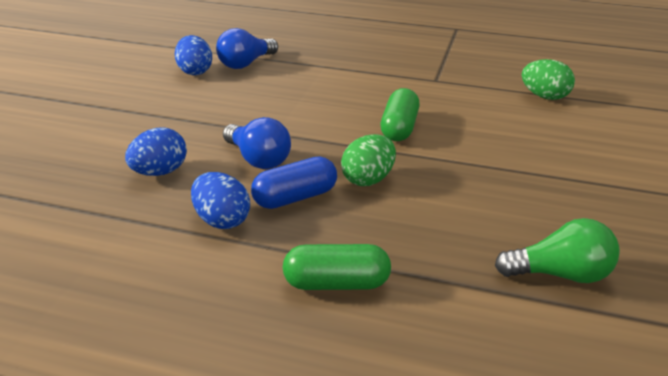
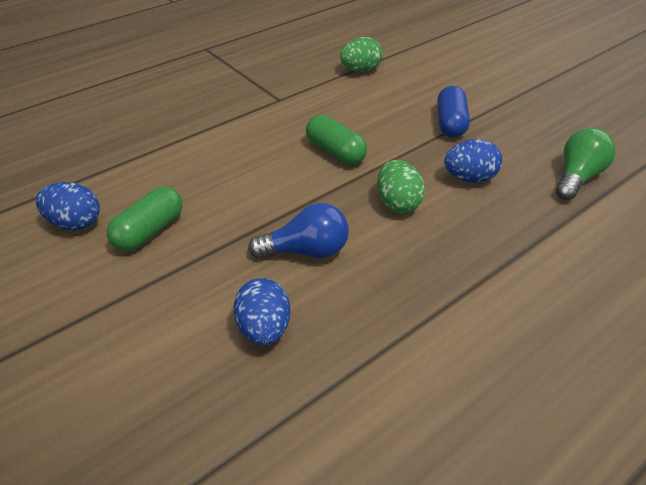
camera: 55 degrees left, 10 degrees up
(221, 220) = (389, 316): blue egg -> blue egg (469, 178)
(246, 64) = (107, 182): blue light bulb -> none
(295, 198) = (390, 255): blue capsule -> blue capsule (451, 123)
(336, 284) = (527, 284): green capsule -> green capsule (149, 231)

